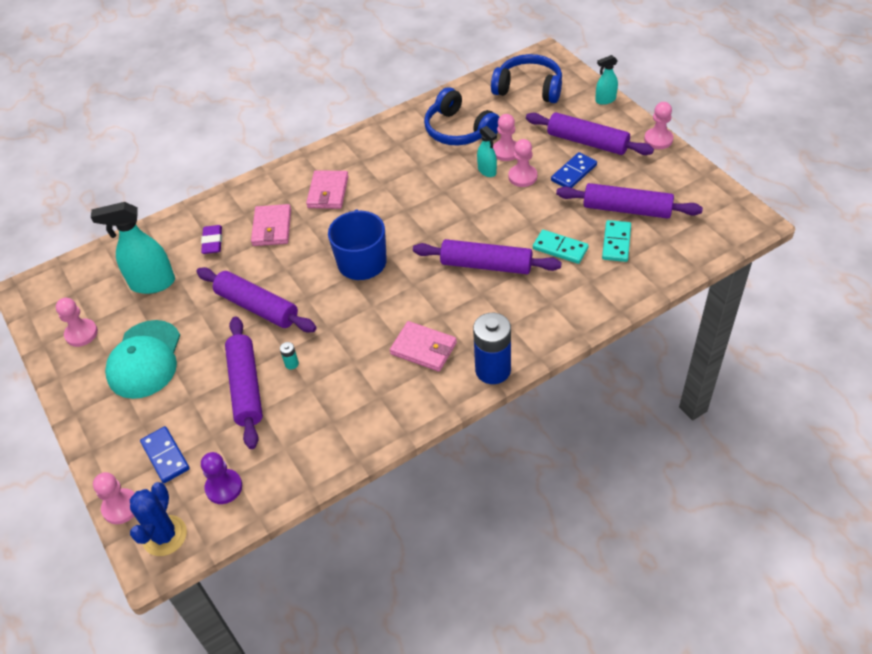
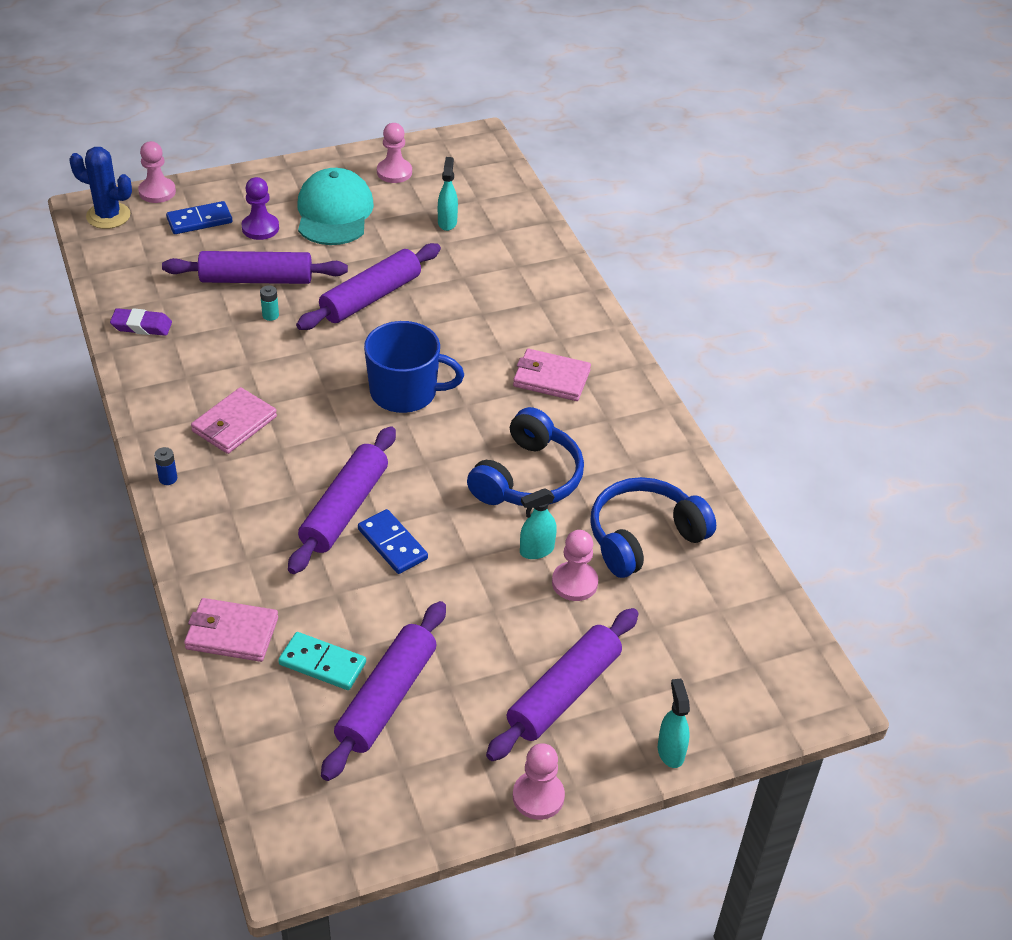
camera: 95 degrees right, 5 degrees down
(145, 360) = (334, 212): turquoise cap -> turquoise cap turned 75 degrees clockwise
(152, 283) = (447, 222): turquoise spray bottle -> turquoise spray bottle, size x0.54
(212, 242) = (497, 271): purple eraser -> purple eraser (142, 326)
(224, 487) = (138, 255): purple pawn -> purple pawn (260, 228)
(272, 227) = (502, 321): pink wallet -> pink wallet (232, 633)
(493, 370) = (168, 478): blue battery -> blue battery, size x0.40
(522, 177) = (508, 589): pink pawn -> none
(528, 88) = (731, 650): blue headphones -> blue headphones (527, 478)
(560, 248) = (340, 595): turquoise domino -> none
(573, 173) = (495, 654): blue domino -> blue domino (392, 544)

